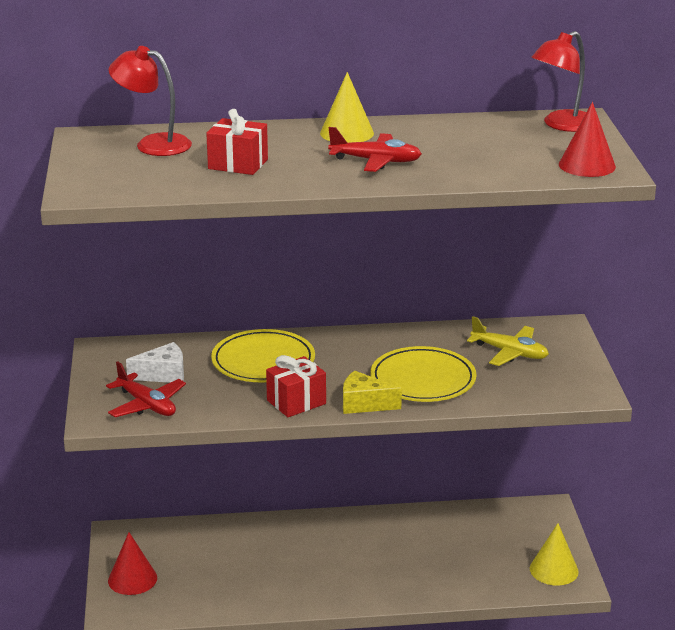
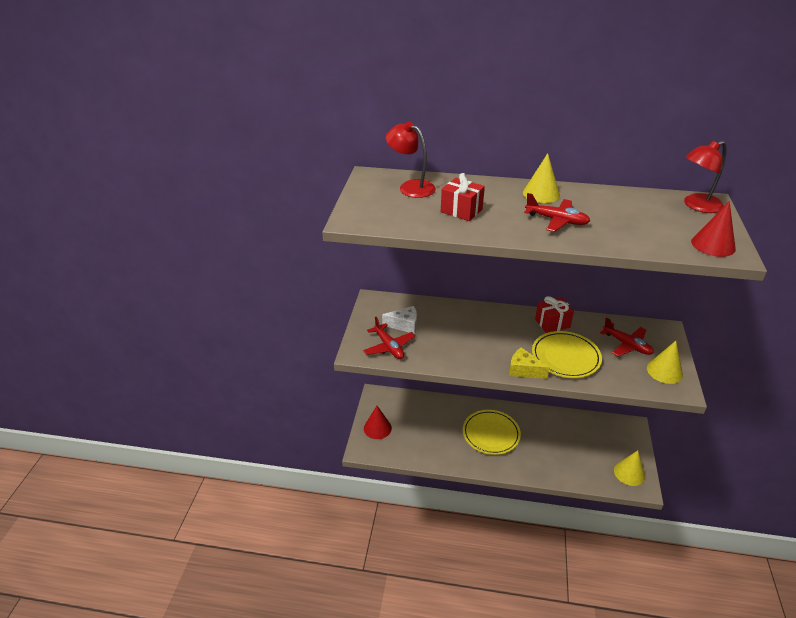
camera: 15 degrees right, 10 degrees up
(263, 361) = (467, 325): yellow plate -> yellow plate (491, 434)
(296, 402) = (480, 361): red gift -> red gift (552, 323)
(509, 353) = (627, 345): yellow plane -> red plane
(568, 376) = (664, 371): none -> yellow cone

